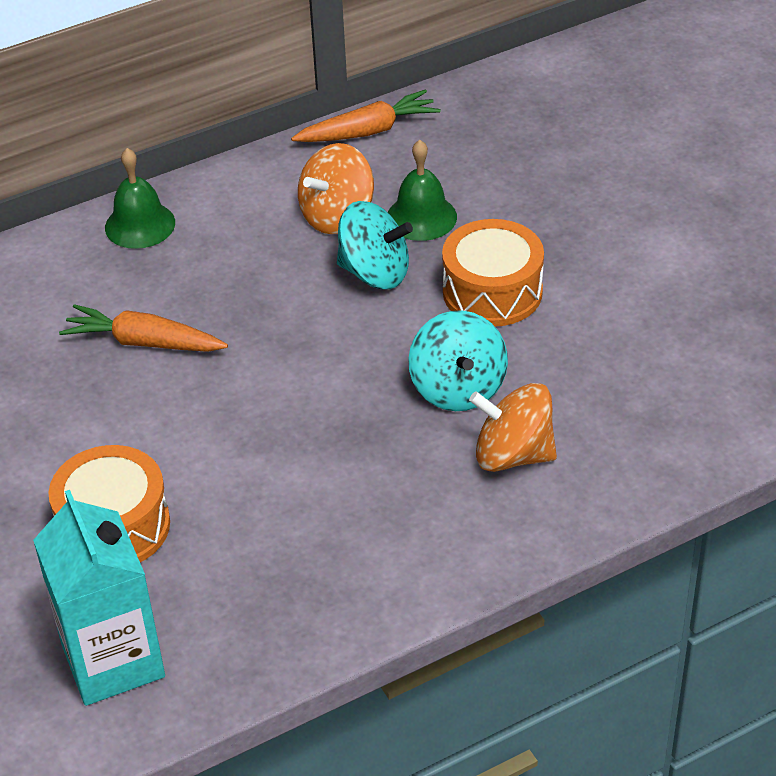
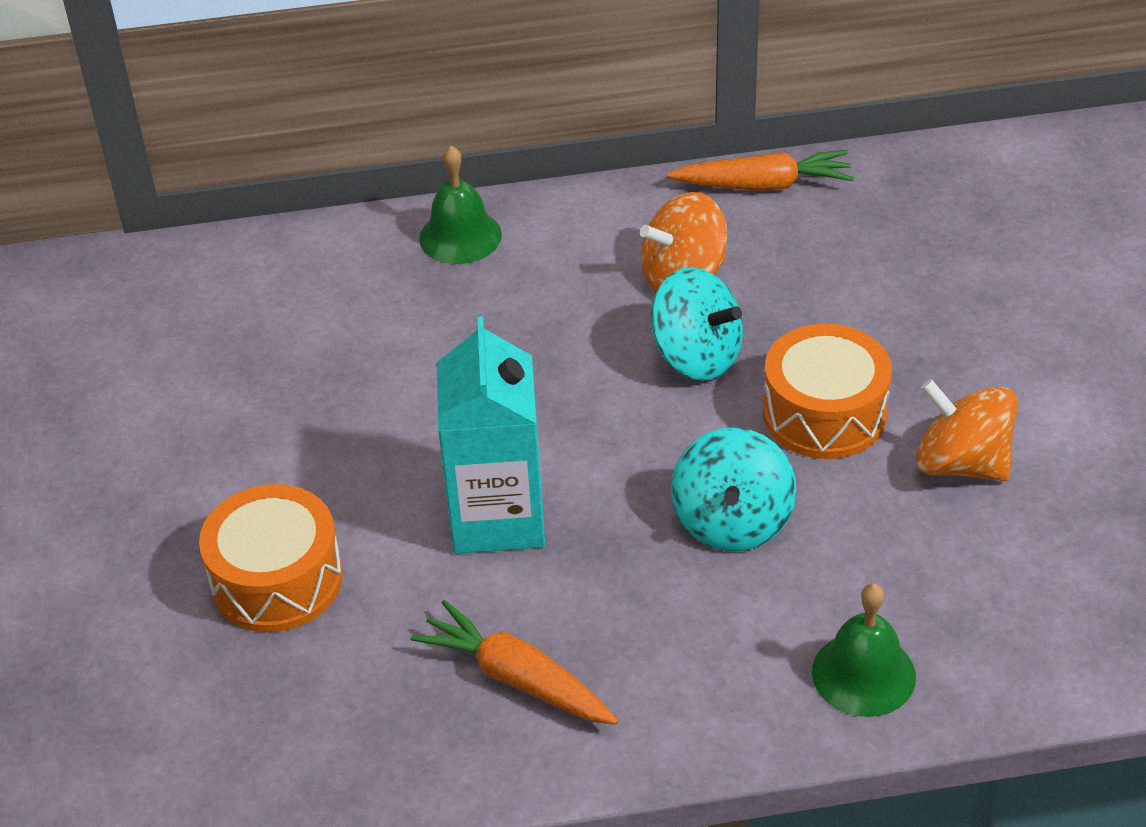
camera: 20 degrees right, 0 degrees up
(113, 660) = (205, 737): turquoise carton -> turquoise carton (498, 517)
(144, 342) = (404, 374): orange carrot -> orange carrot (516, 678)
(421, 217) = (780, 302): green bell -> green bell (863, 674)
(513, 455) = (761, 621): orange spinning top -> orange spinning top (961, 463)

